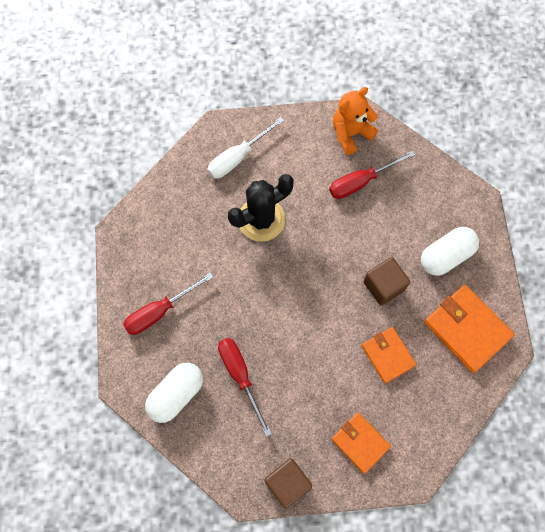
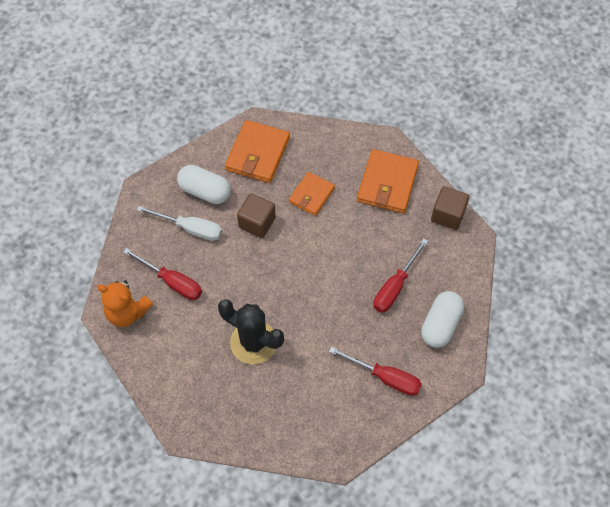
camera: 120 degrees left, 10 degrees down
(176, 394) = (440, 325): white capsule -> white capsule turned 75 degrees counterclockwise
(238, 157) = (204, 396): white screwdriver -> white screwdriver (190, 228)
(360, 442) = (387, 183): orange wallet -> orange wallet, size x1.56

